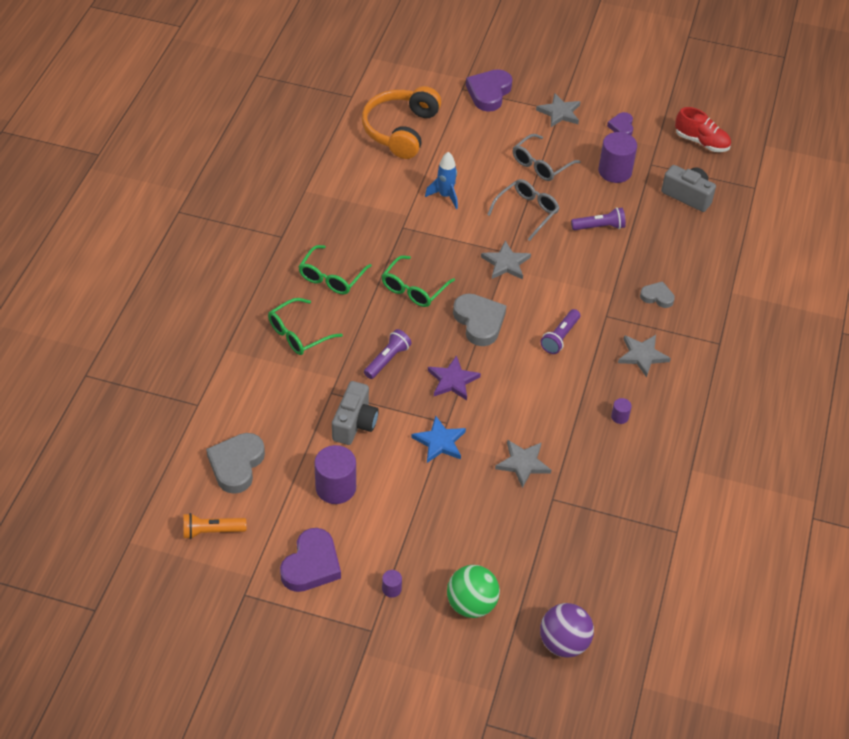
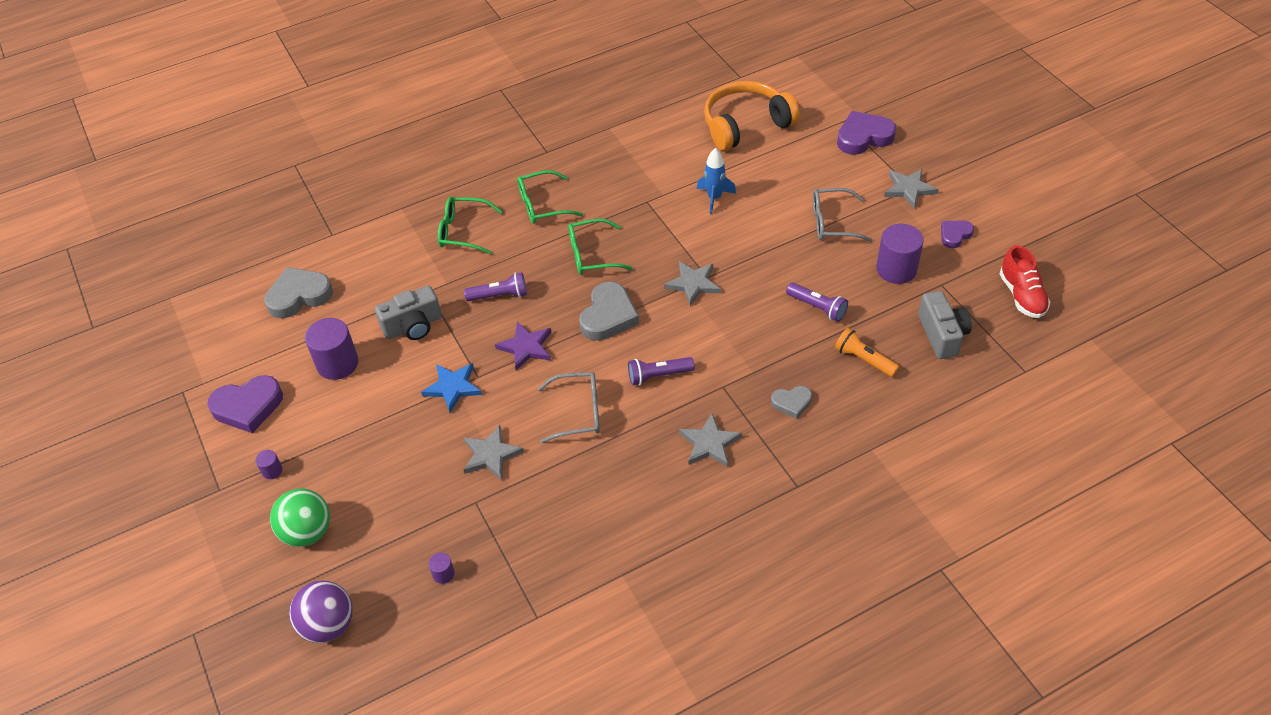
camera: 50 degrees right, 0 degrees up
(212, 531) = (223, 330): orange flashlight -> orange flashlight (864, 359)
(527, 212) = (768, 254): grey glasses -> grey glasses (579, 412)
(619, 417) = (620, 479): purple cylinder -> purple cylinder (443, 574)
(657, 297) = (791, 403): grey heart -> grey heart turned 105 degrees clockwise

